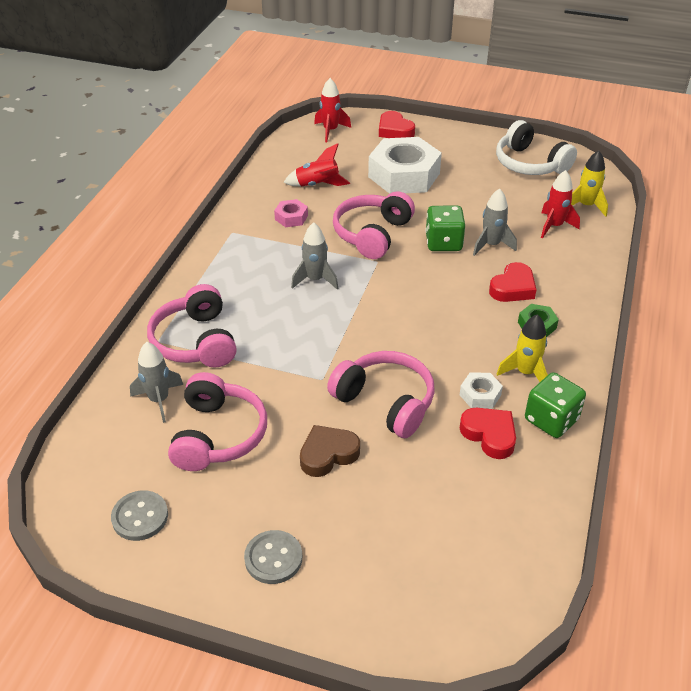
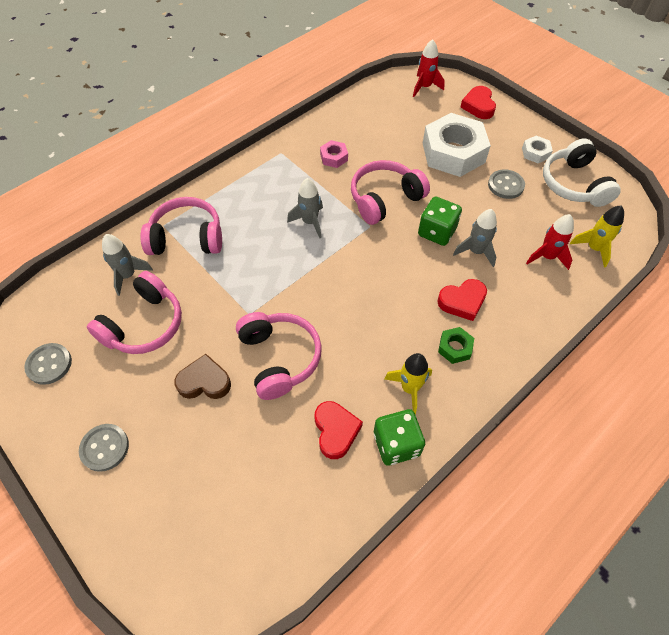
camera: 30 degrees right, 15 degrees up
(196, 341) = (187, 238): pink headphones -> pink headphones turned 75 degrees clockwise
(317, 185) = (376, 135): red rocket -> none
(473, 184) = (505, 185): none -> grey button
(480, 395) = (356, 390): white nut -> white nut (535, 153)

